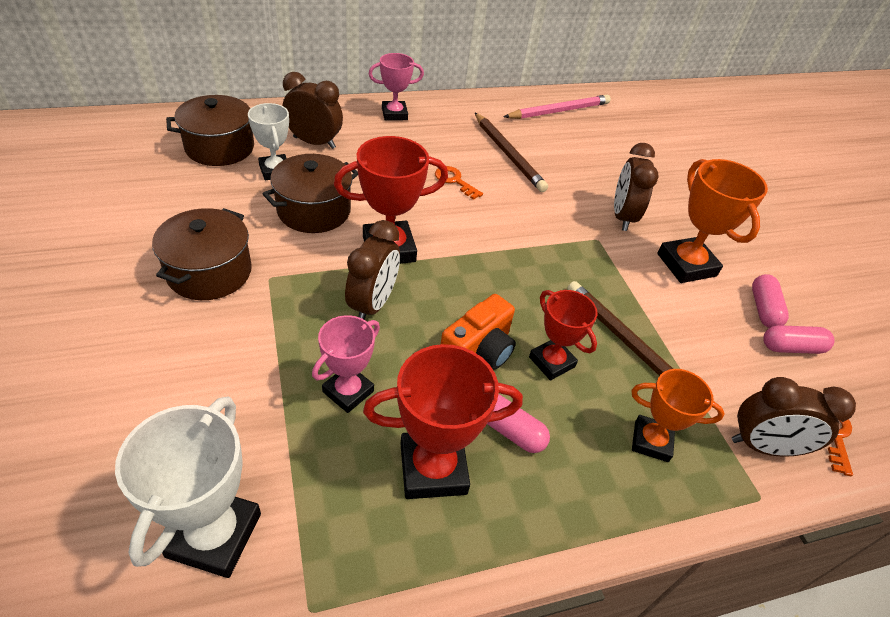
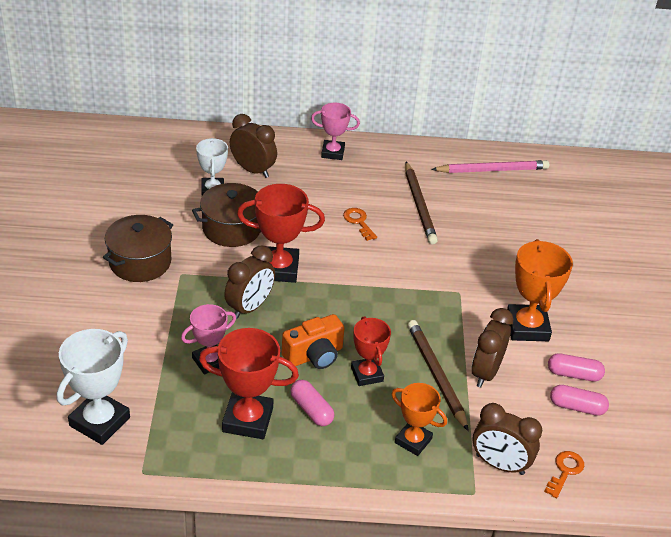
camera: 20 degrees right, 5 degrees down
(220, 147) = (175, 164): brown pot -> none
(622, 217) = (494, 277): brown clock -> brown clock (485, 372)
(763, 309) = (574, 374): pink capsule -> pink capsule turned 75 degrees clockwise

